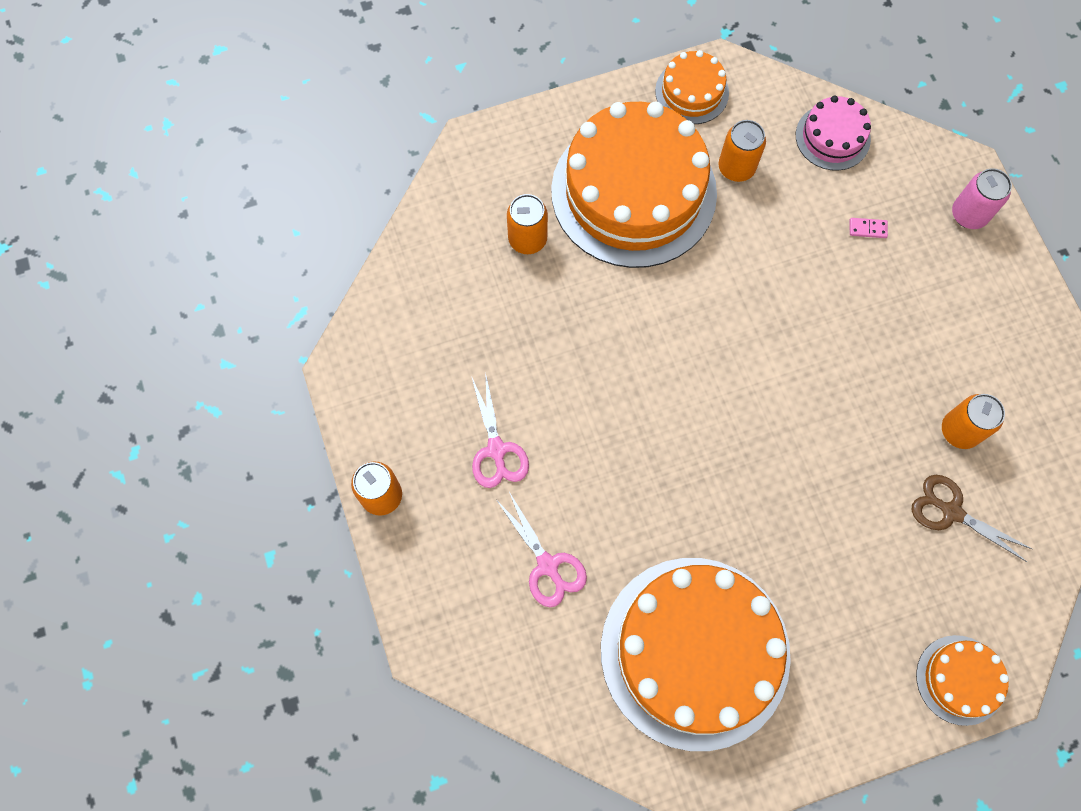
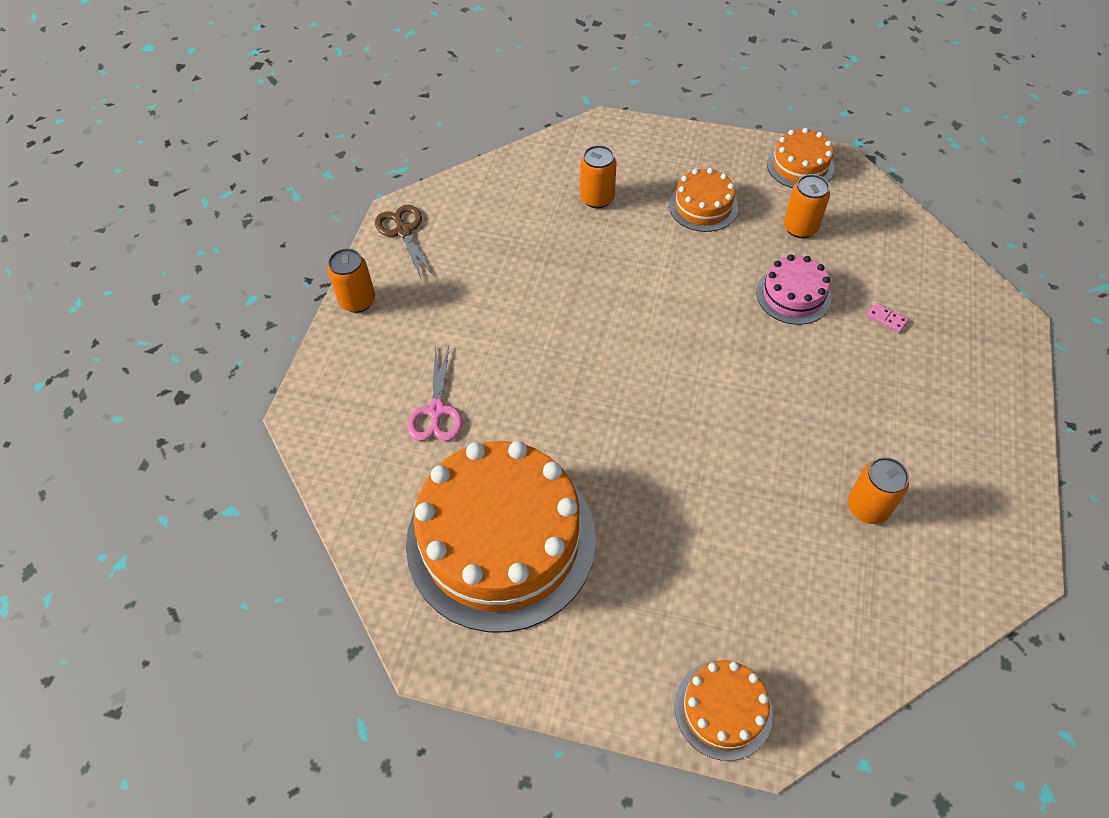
camera: 35 degrees right, 15 degrees down
(496, 450) = (463, 315): pink scissors -> none
(633, 192) = (703, 206): orange cake -> orange cake, size x0.46
(832, 137) = (900, 244): pink cake -> pink cake (793, 295)
(951, 512) = (814, 566): brown scissors -> brown scissors (403, 231)
(969, 214) = (991, 352): pink can -> none

